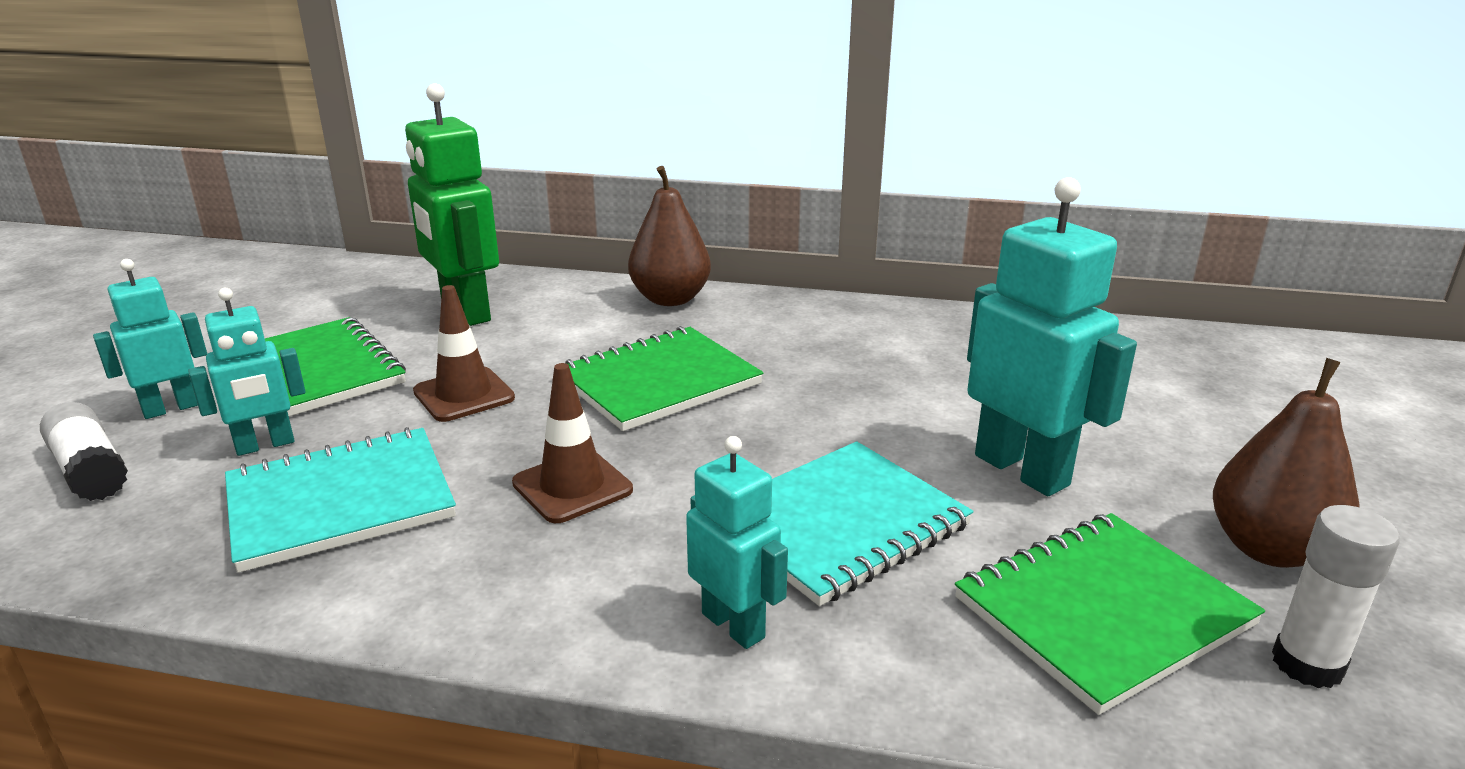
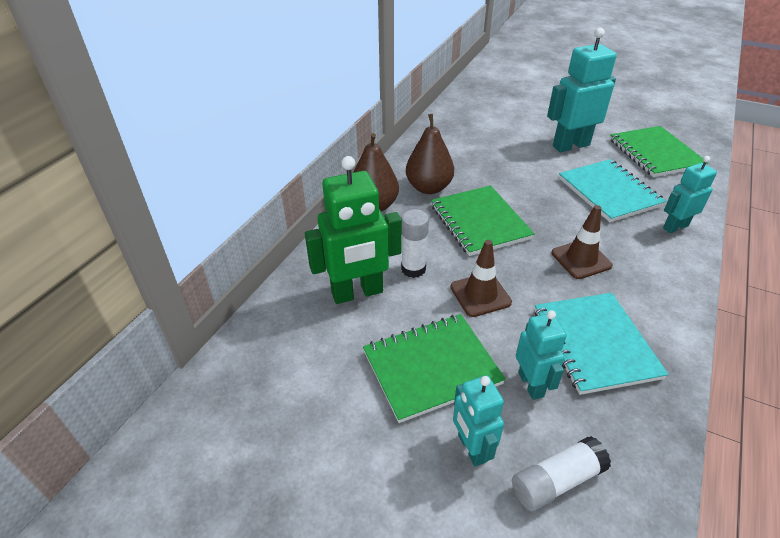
camera: 75 degrees left, 15 degrees up
(1269, 549) = (619, 117): brown pear -> brown pear (429, 188)
(1307, 664) = (674, 130): white glue stick -> white glue stick (413, 269)

